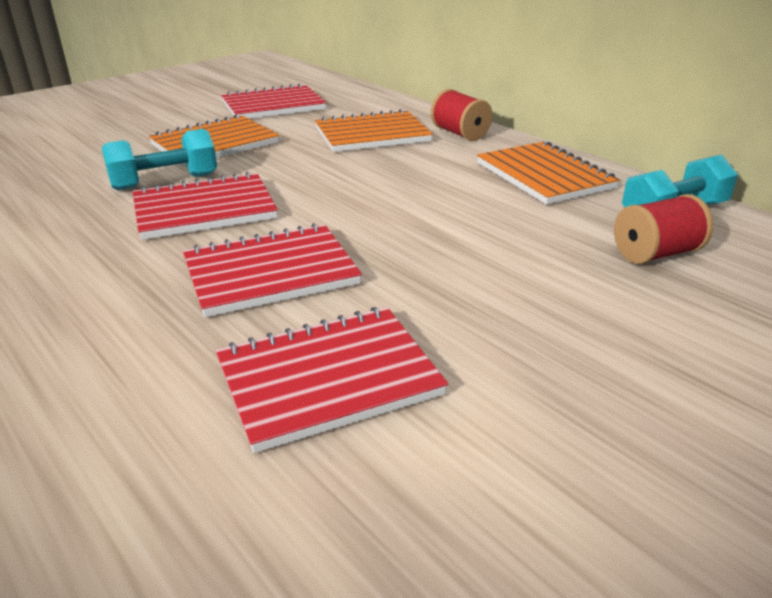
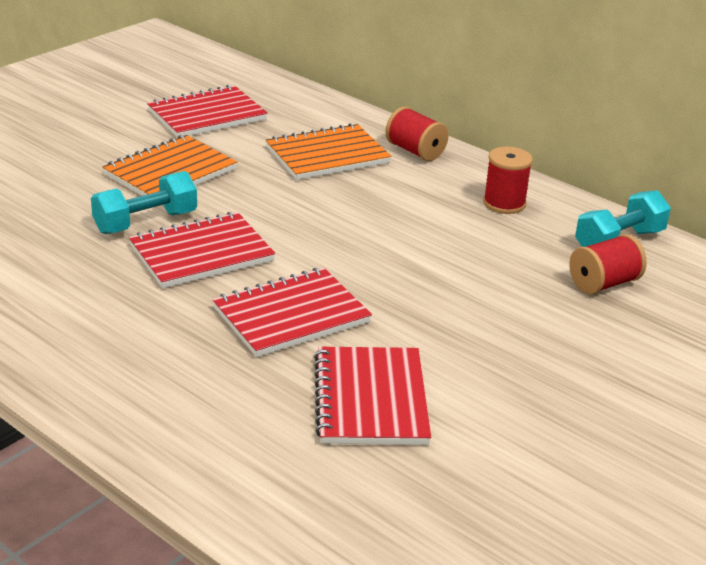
camera: 10 degrees left, 0 degrees up
(328, 379) = (371, 399): red notebook -> red notebook turned 60 degrees counterclockwise
(544, 176) = (504, 203): orange notebook -> red spool

